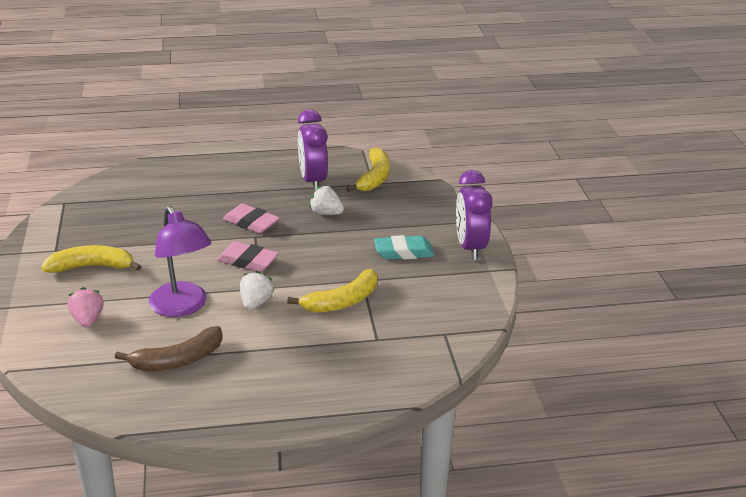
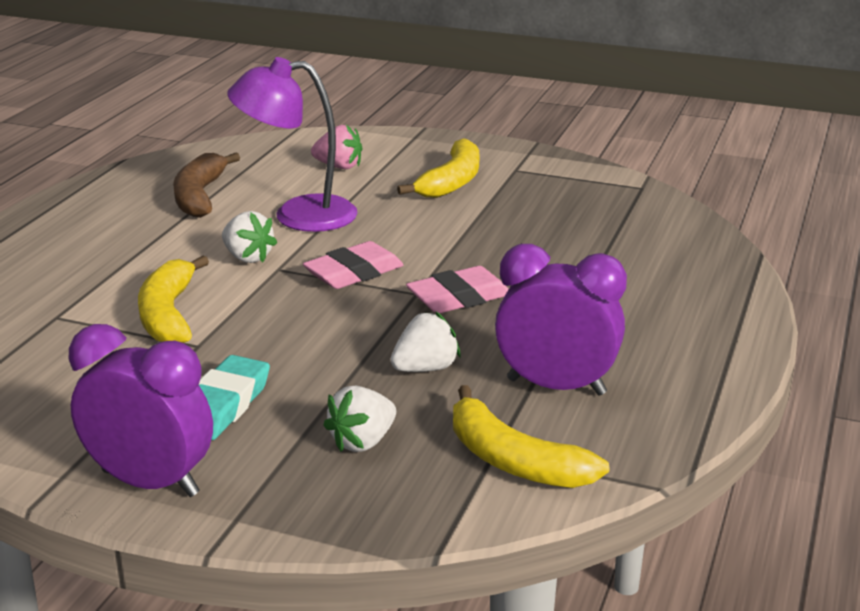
camera: 120 degrees right, 5 degrees down
(395, 211) = (362, 442): none -> white strawberry

